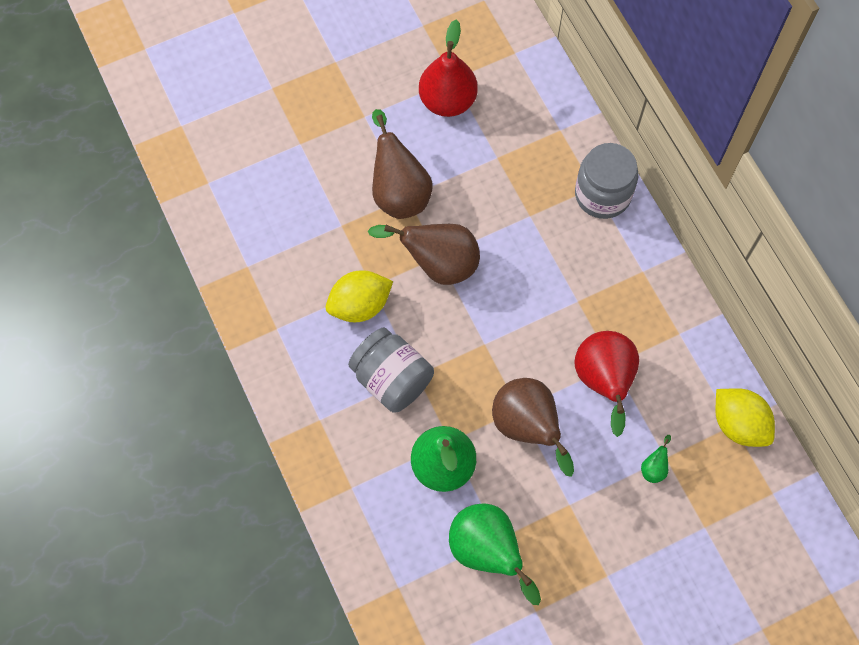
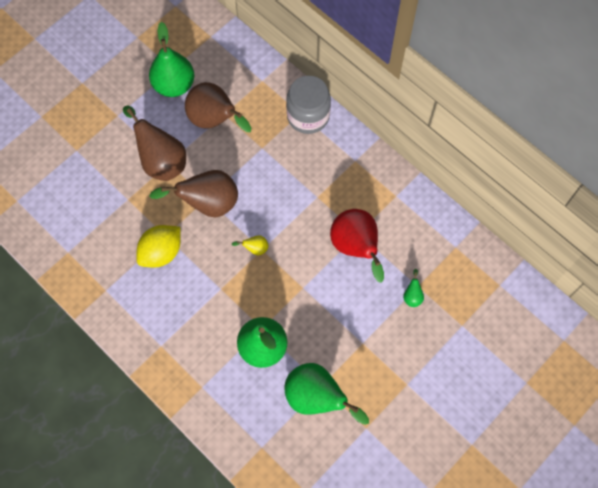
camera: 20 degrees left, 0 degrees up
(392, 379) = (203, 298): grey jar -> none
(447, 101) = (174, 85): red pear -> green pear
(476, 340) = (255, 249): none -> yellow pear
(527, 427) = (313, 298): brown pear -> brown pear (215, 120)
(738, 424) = (459, 245): yellow lemon -> none

